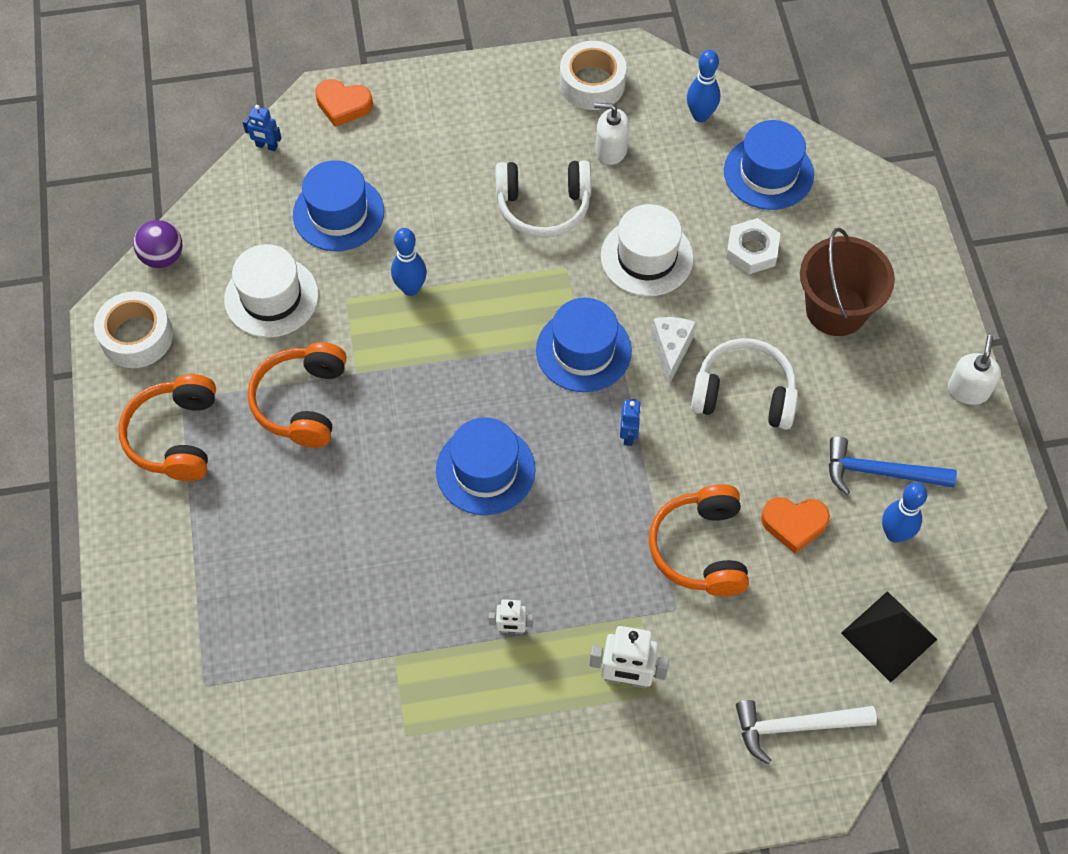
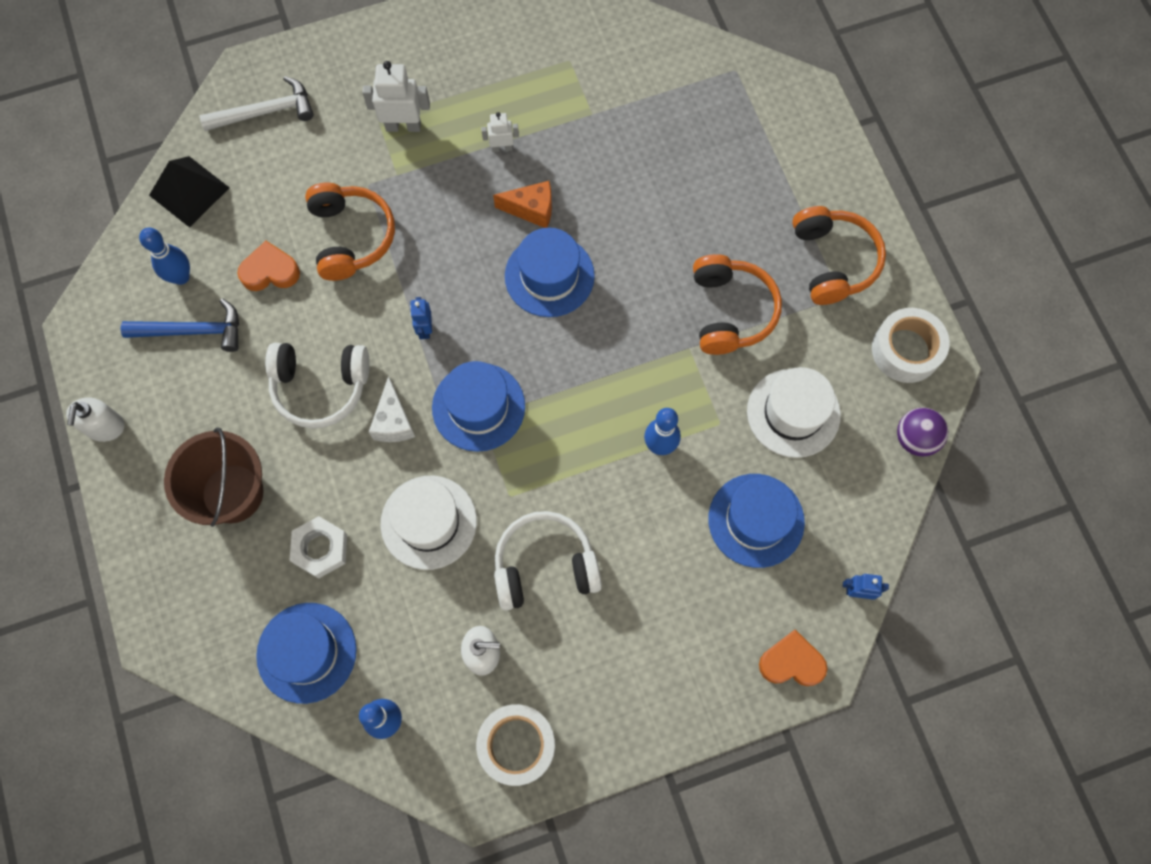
camera: 170 degrees right, 10 degrees up
(490, 547) = (531, 210): none -> orange cheese

